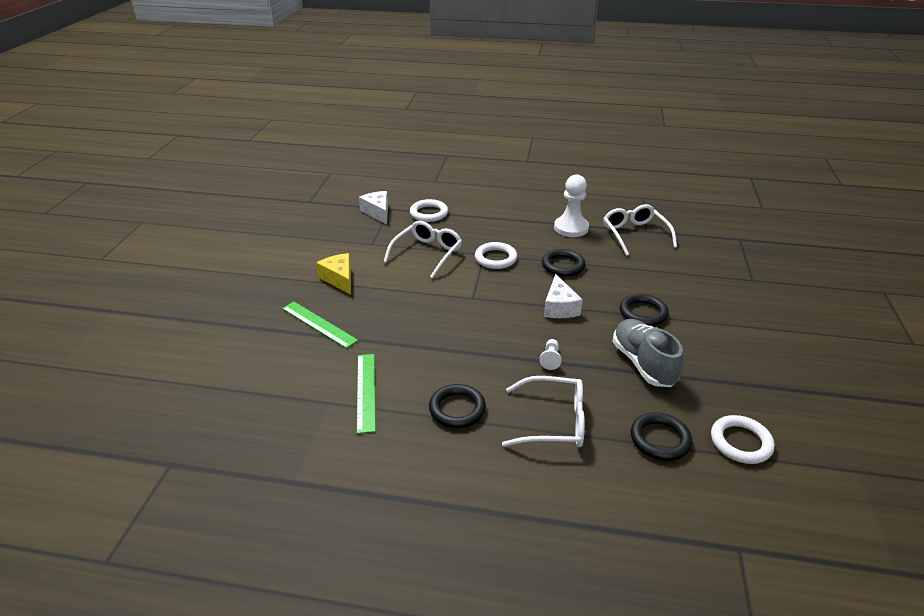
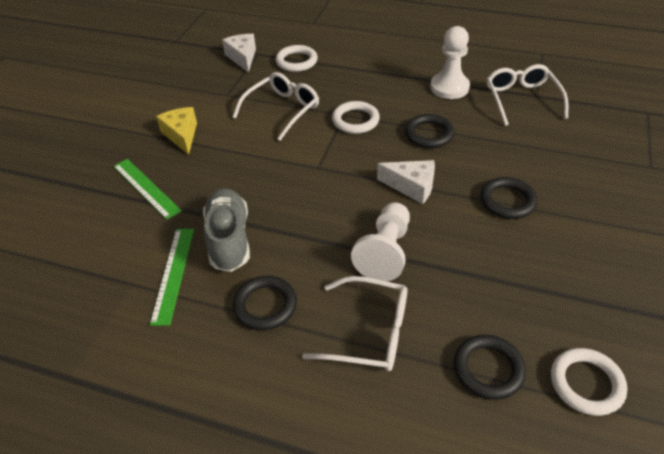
camera: 10 degrees right, 10 degrees up
(550, 359) = (385, 252): white pawn -> white pawn, size x2.10
(559, 307) = (412, 186): white cheese -> white cheese turned 75 degrees counterclockwise
(643, 363) = (492, 267): grey shoe -> grey shoe (229, 239)

